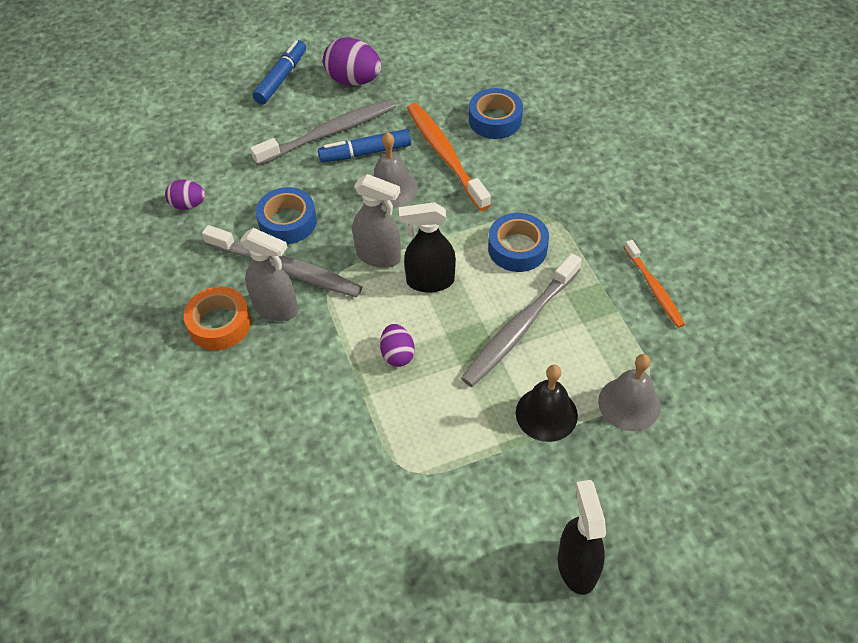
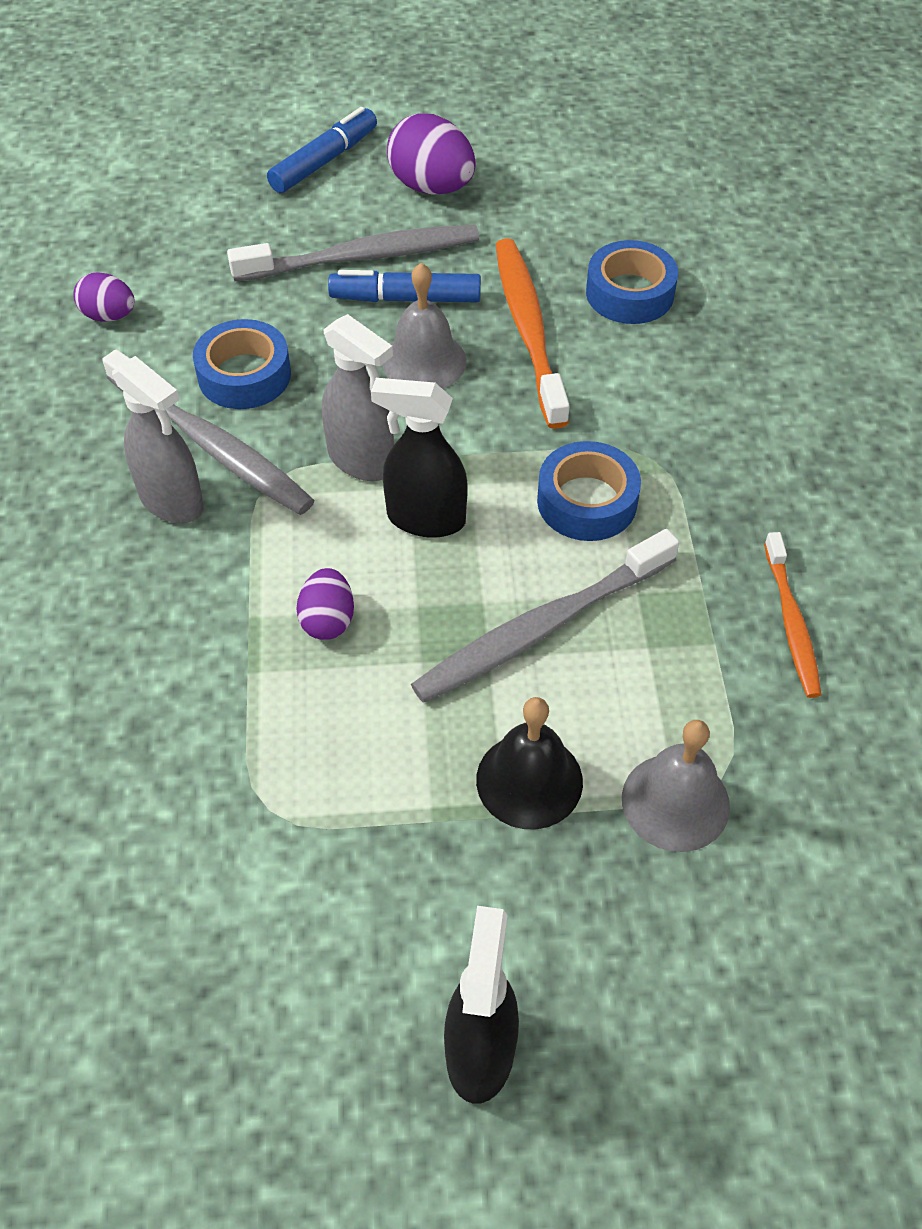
camera: 15 degrees right, 0 degrees up
(220, 324) = (79, 503): orange tape -> none

